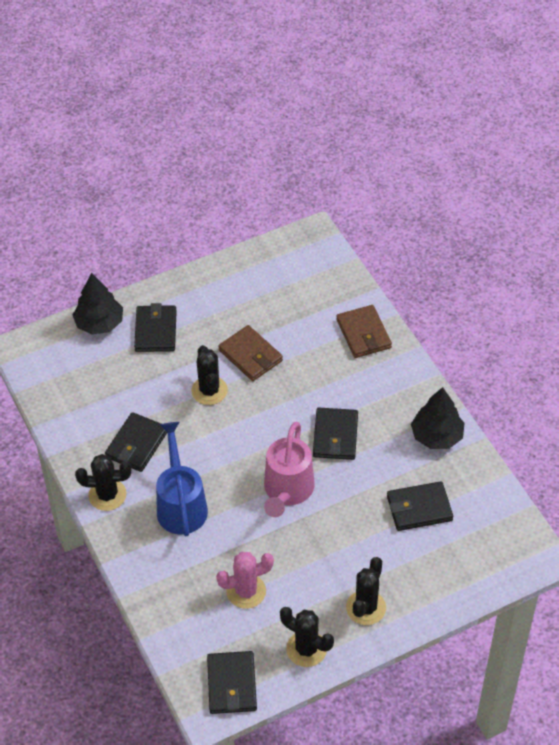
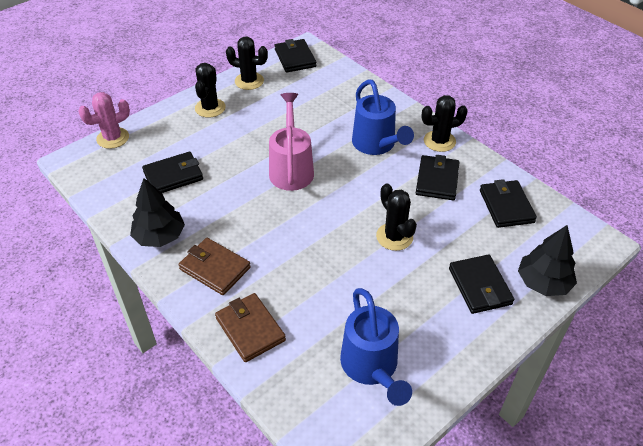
camera: 165 degrees right, 5 degrees down
(246, 591) = (302, 103): pink cactus -> pink cactus (113, 138)
(250, 355) = (367, 279): brown wallet -> brown wallet (215, 268)
(274, 288) = (372, 368): none -> blue watering can
(335, 436) = (259, 219): black wallet -> black wallet (506, 206)

